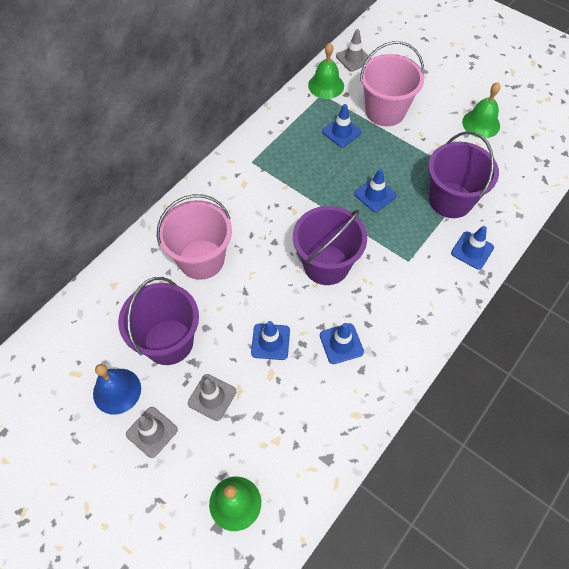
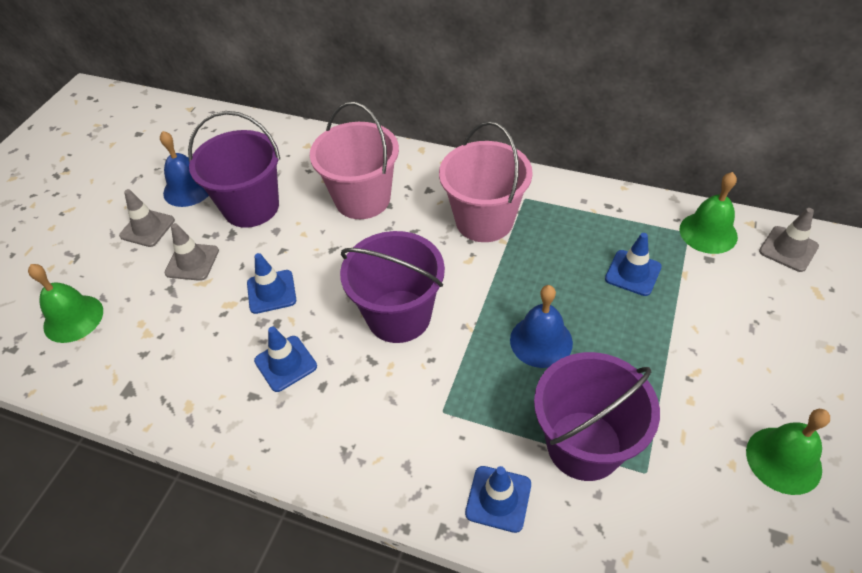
camera: 75 degrees right, 10 degrees down
(375, 195) = (541, 341): blue traffic cone -> blue bell
(385, 111) = (710, 314): pink bucket -> pink bucket (484, 221)

